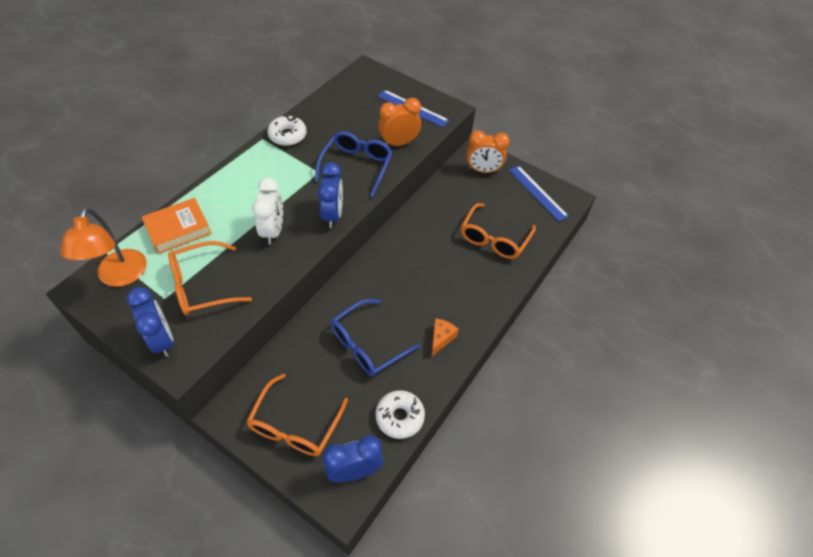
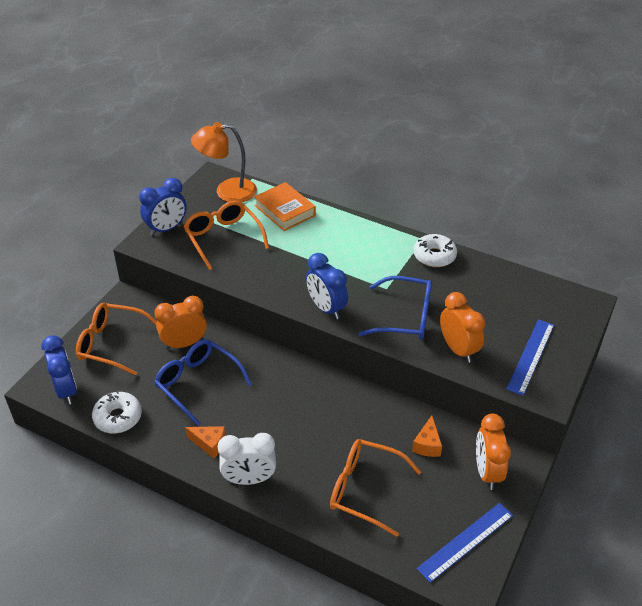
camera: 85 degrees right, 10 degrees down
(273, 231) = (295, 269): white clock -> white clock (249, 479)
(312, 354) = (184, 343): none -> orange clock
(333, 215) = (326, 308): blue clock -> blue clock turned 60 degrees clockwise
(456, 196) = (427, 444): none -> orange cheese

